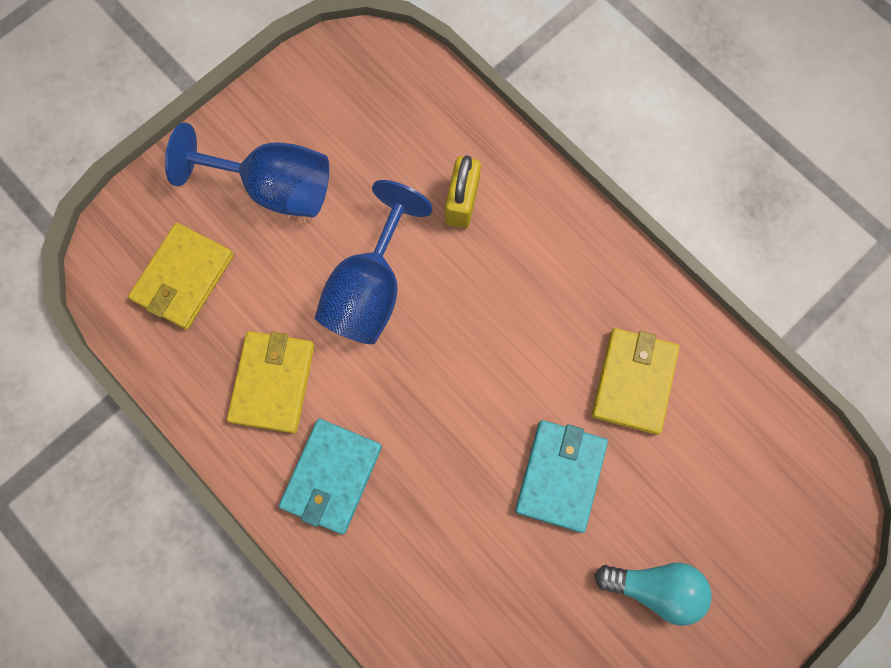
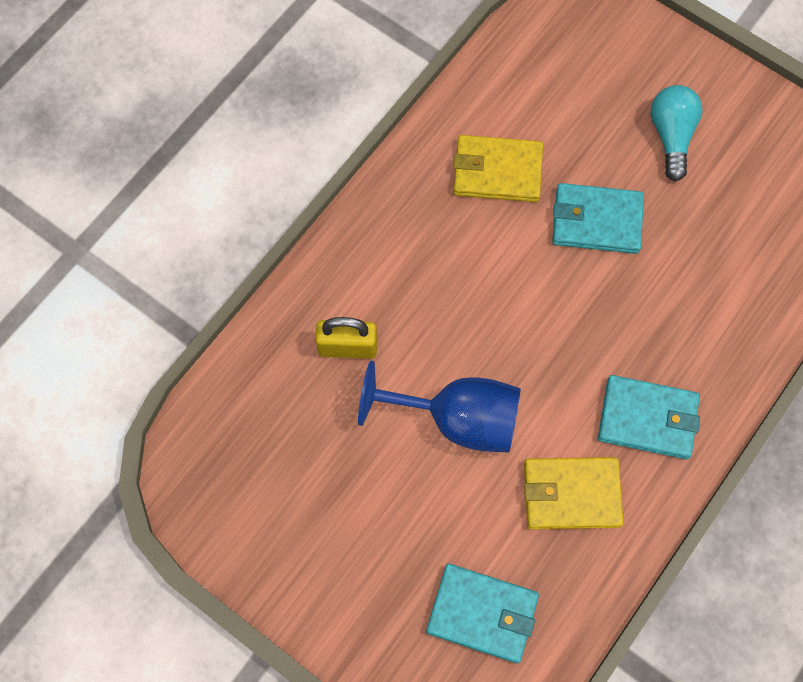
camera: 100 degrees left, 5 degrees down
(183, 278) = (482, 614): yellow wallet -> turquoise wallet
(274, 188) = (364, 540): blue goblet -> none

